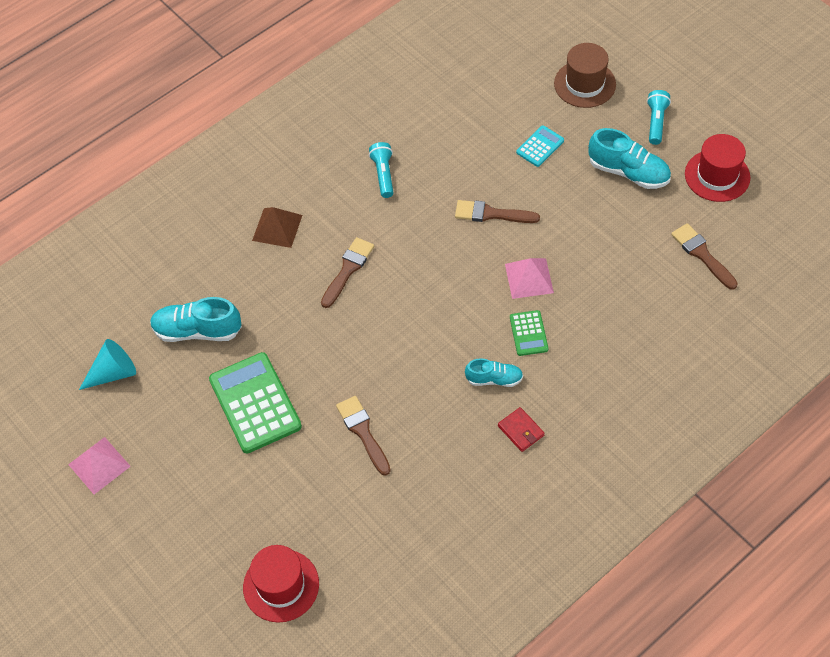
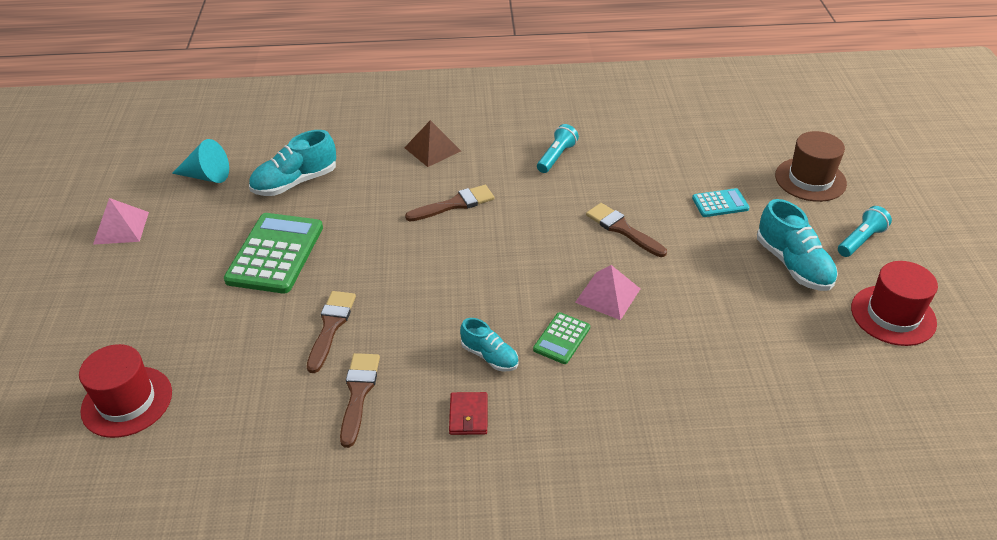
camera: 35 degrees right, 15 degrees down
(197, 330) = (295, 182): turquoise shoe -> turquoise shoe turned 75 degrees counterclockwise
(702, 254) = (814, 374): brown brush -> brown brush (358, 393)

